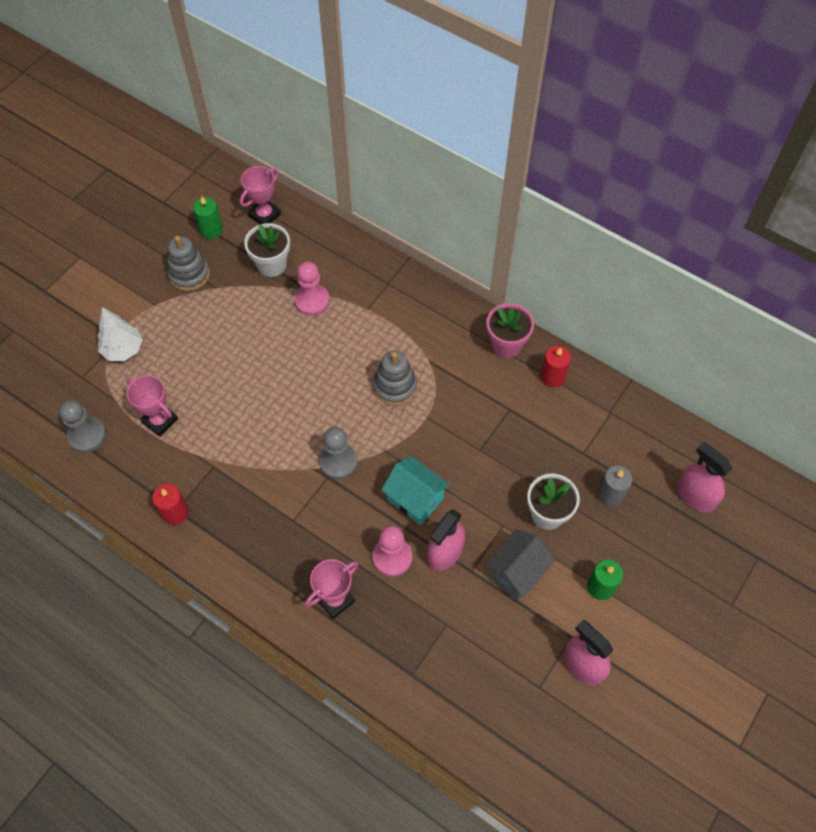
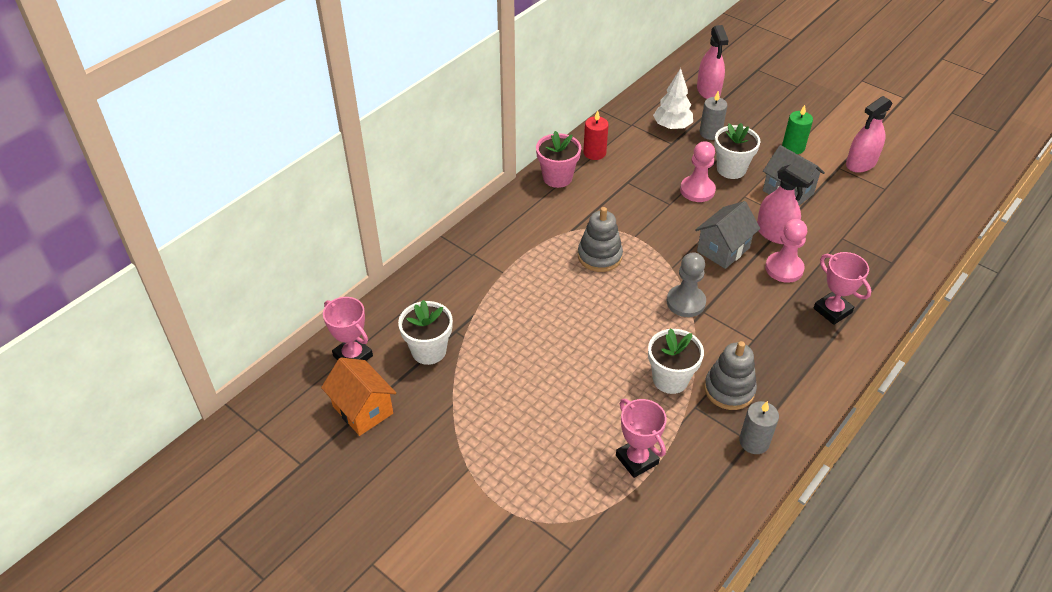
camera: 85 degrees left, 15 degrees down
(87, 435) = (657, 538): grey pawn -> none
(123, 349) = (532, 502): white tree -> white tree (672, 126)
(160, 421) = (637, 459): pink trophy -> pink trophy turned 75 degrees counterclockwise
(175, 512) = (754, 442): red candle -> grey candle
(189, 274) = (427, 432): grey stacking toy -> grey stacking toy (729, 390)
(211, 230) = (362, 410): green candle -> orange house
(244, 447) = (670, 379): none -> white flower pot
(312, 301) = (485, 316): pink pawn -> pink pawn (697, 190)
(415, 499) = (723, 249): turquoise house -> grey house
(695, 496) = (708, 91): pink spray bottle -> pink spray bottle turned 60 degrees counterclockwise

